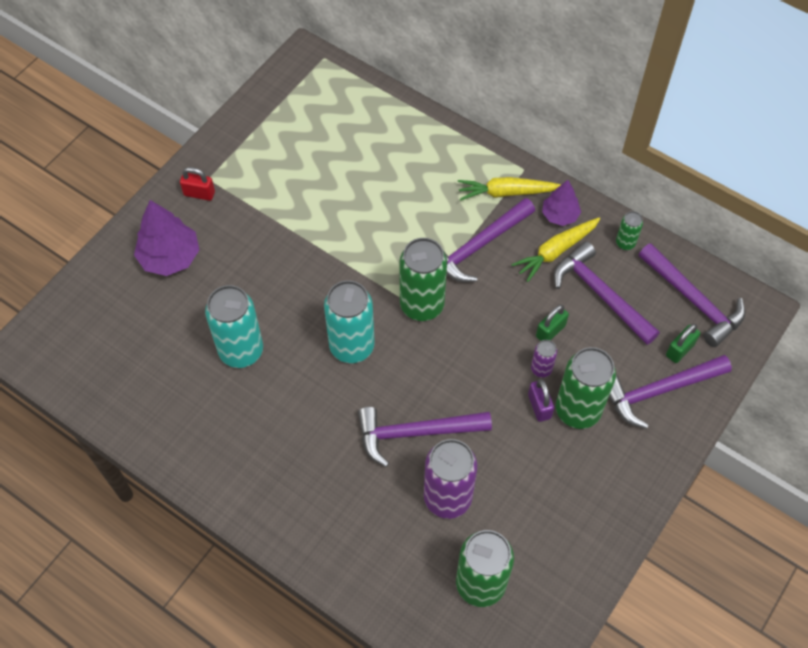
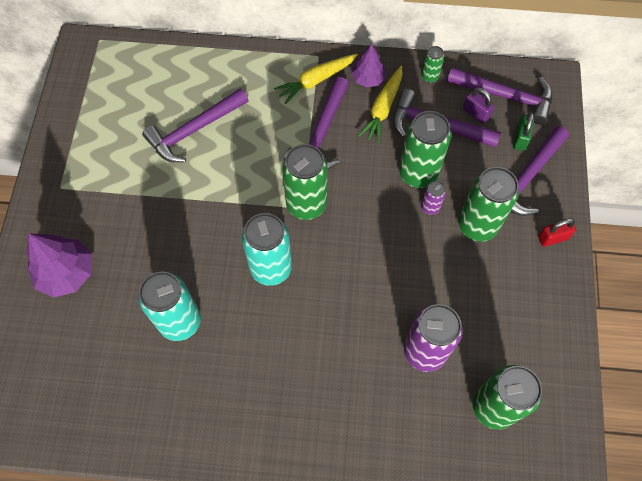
camera: 30 degrees left, 5 degrees up
(199, 194) = (59, 205): red padlock -> red padlock (553, 238)
(416, 433) = (367, 312): purple hammer -> purple hammer (194, 130)
(539, 406) = (447, 238): purple padlock -> purple padlock (475, 113)
(550, 331) = (418, 173): green padlock -> green can

